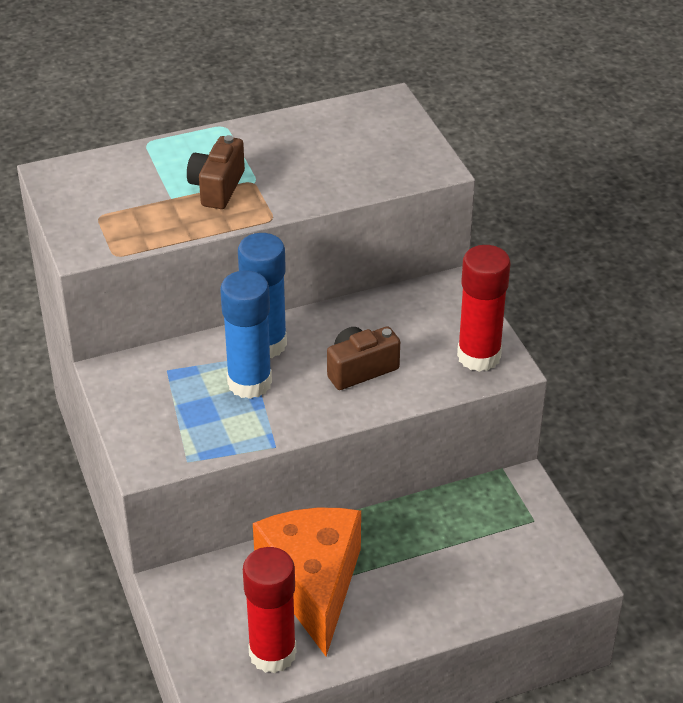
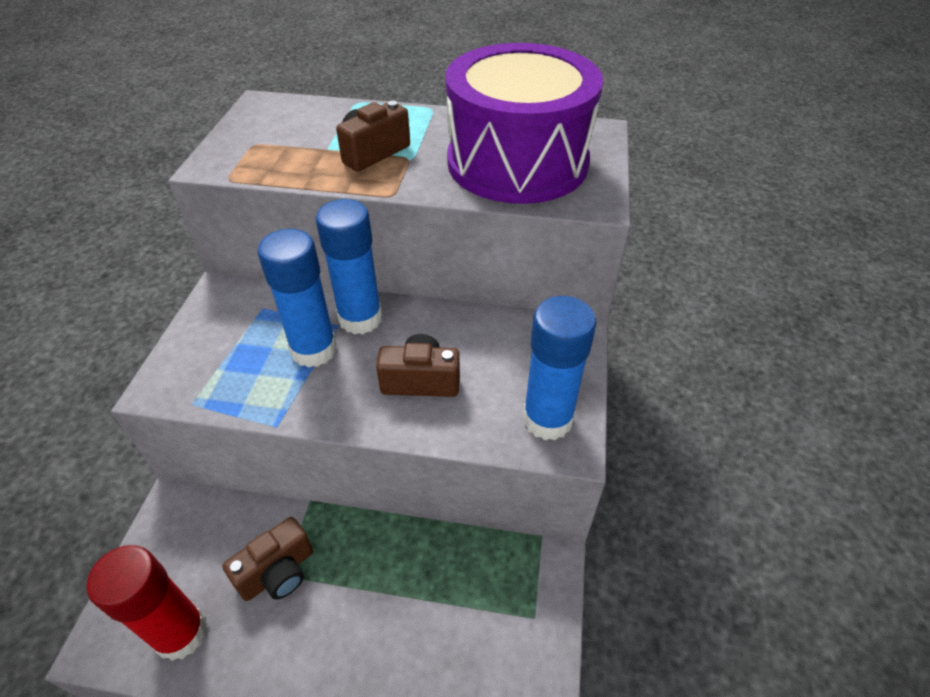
camera: 30 degrees right, 5 degrees up
(313, 584) = (278, 572): orange cheese -> brown camera
(348, 154) = (517, 162): none -> purple drum
(479, 356) = (547, 419): red glue stick -> blue glue stick

